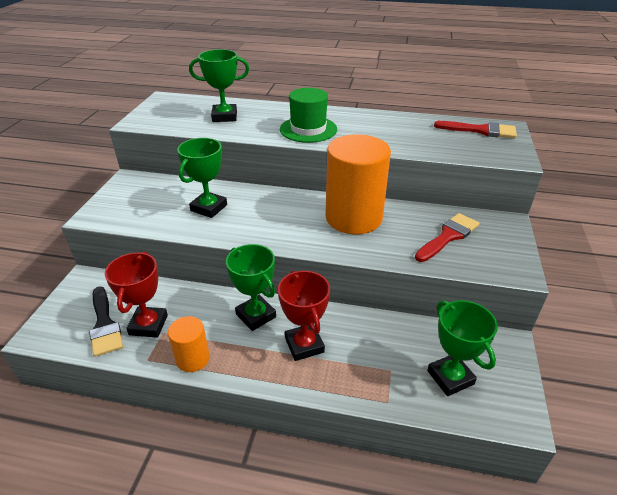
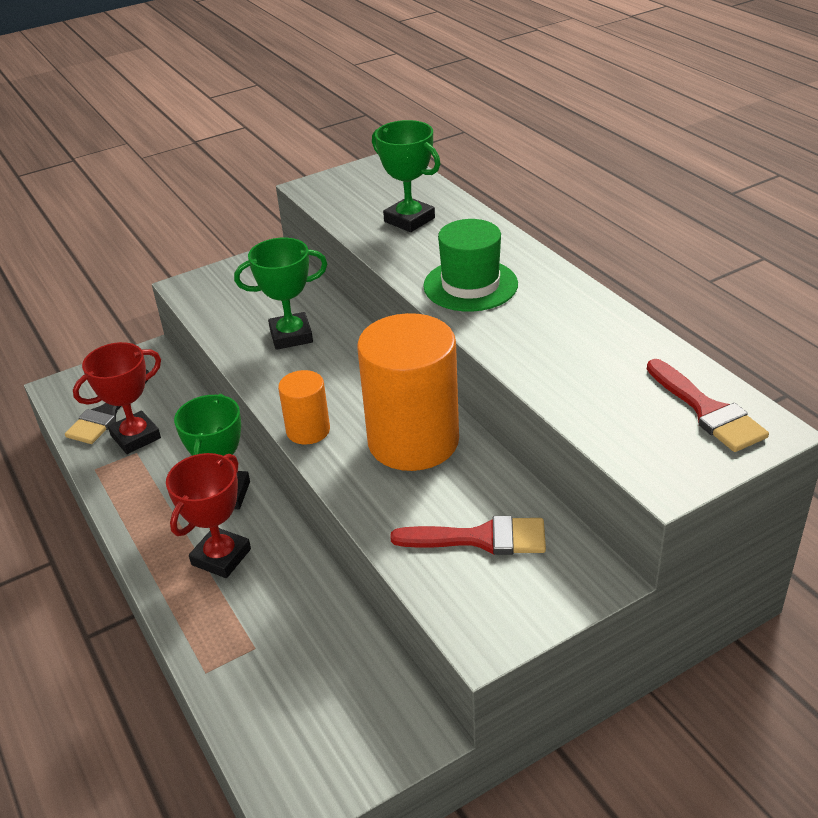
camera: 50 degrees right, 0 degrees up
(193, 359) = (123, 495): orange cylinder -> orange cylinder (308, 430)
(450, 377) = (296, 706): green trophy -> none

